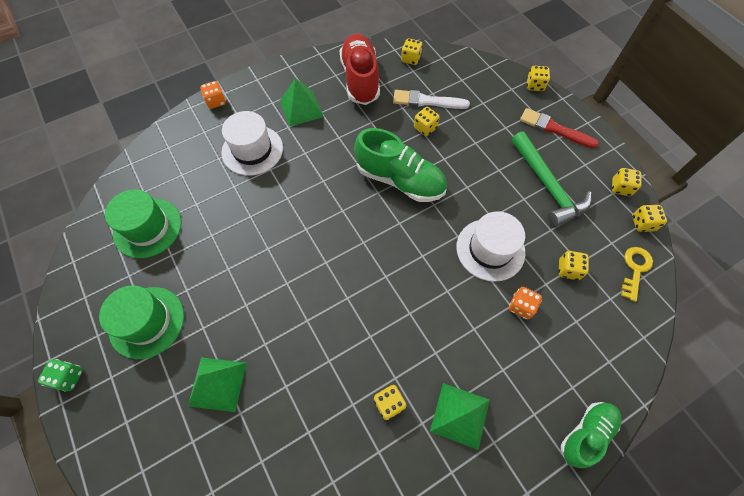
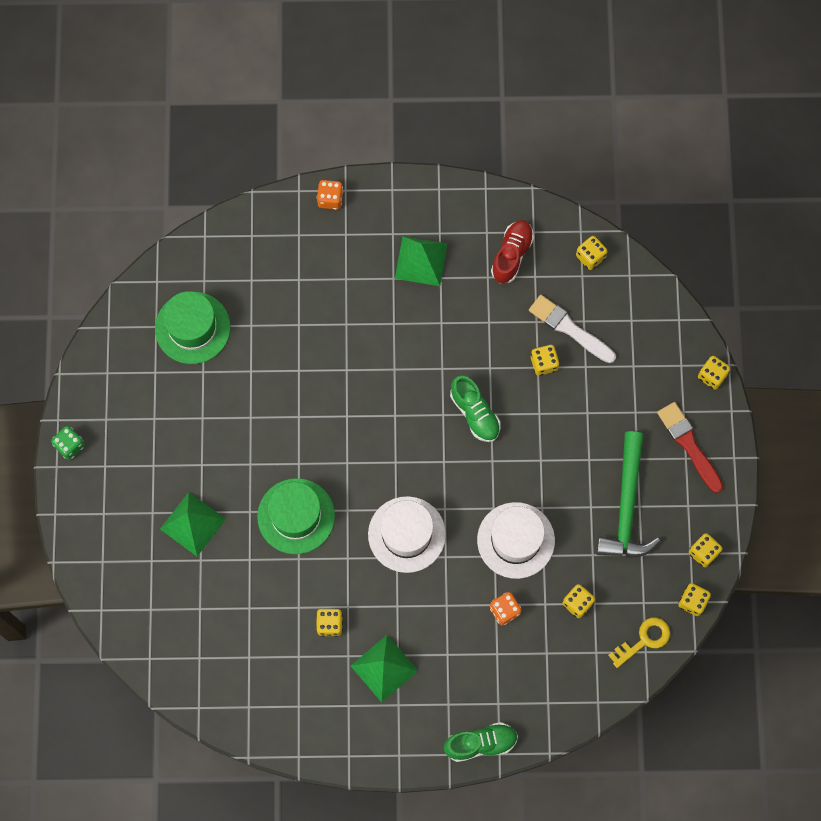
camera: 30 degrees right, 10 degrees up
(147, 322) = (154, 430): green hat -> green hat (296, 516)
(252, 150) = (339, 289): white hat -> white hat (406, 534)
(360, 79) = (512, 255): red shoe -> red shoe, size x0.62
(400, 180) = (475, 413): green shoe -> green shoe, size x0.62

